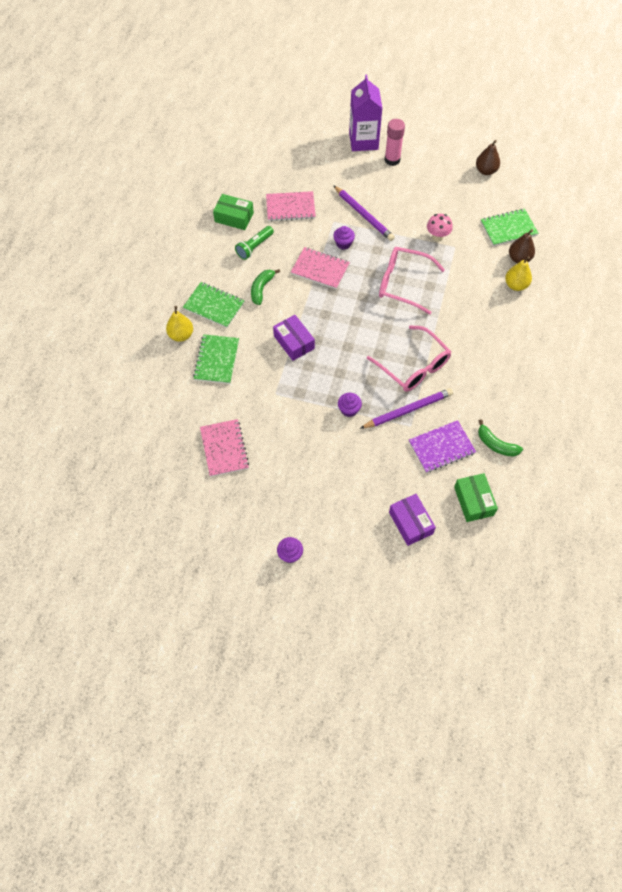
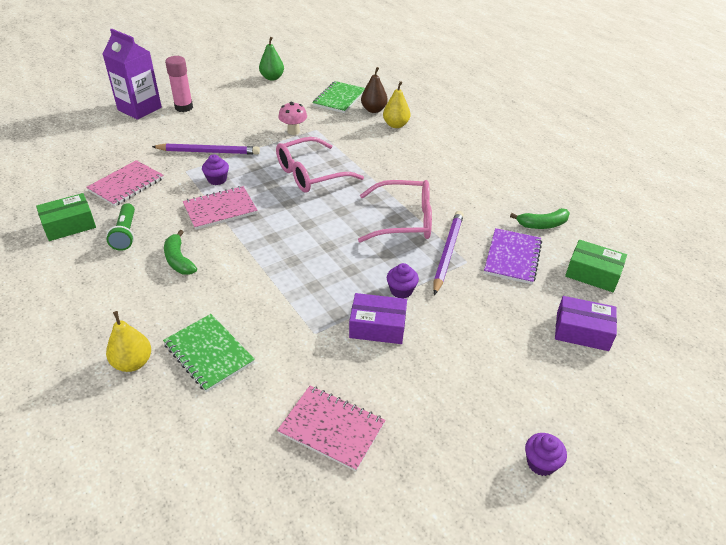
camera: 50 degrees left, 20 degrees down
(214, 306) = (141, 309): green notebook -> none
(294, 342) = (273, 278): purple box -> purple box (377, 326)
(486, 171) = (272, 78): brown pear -> green pear

